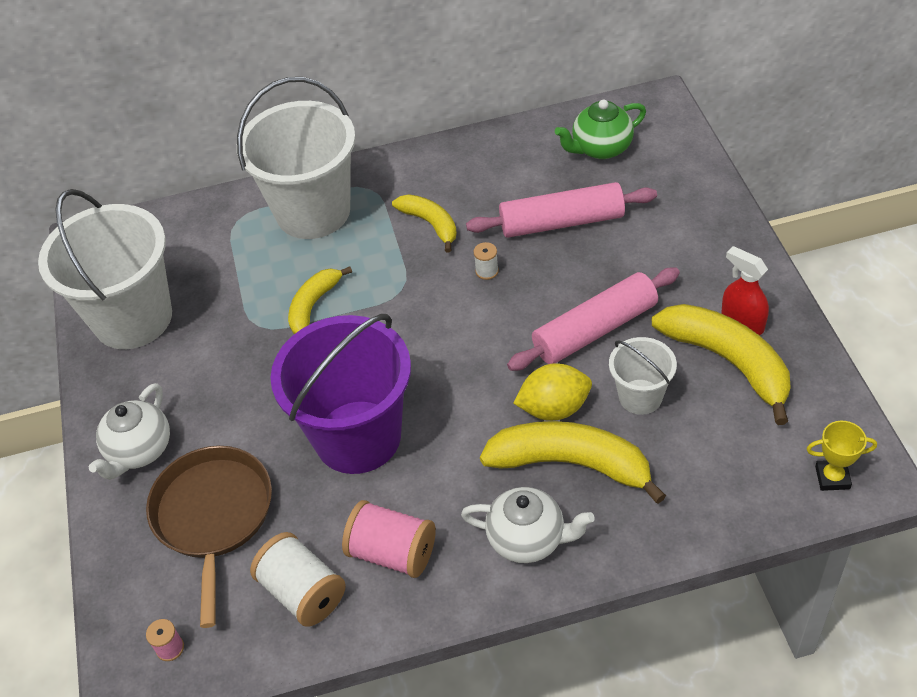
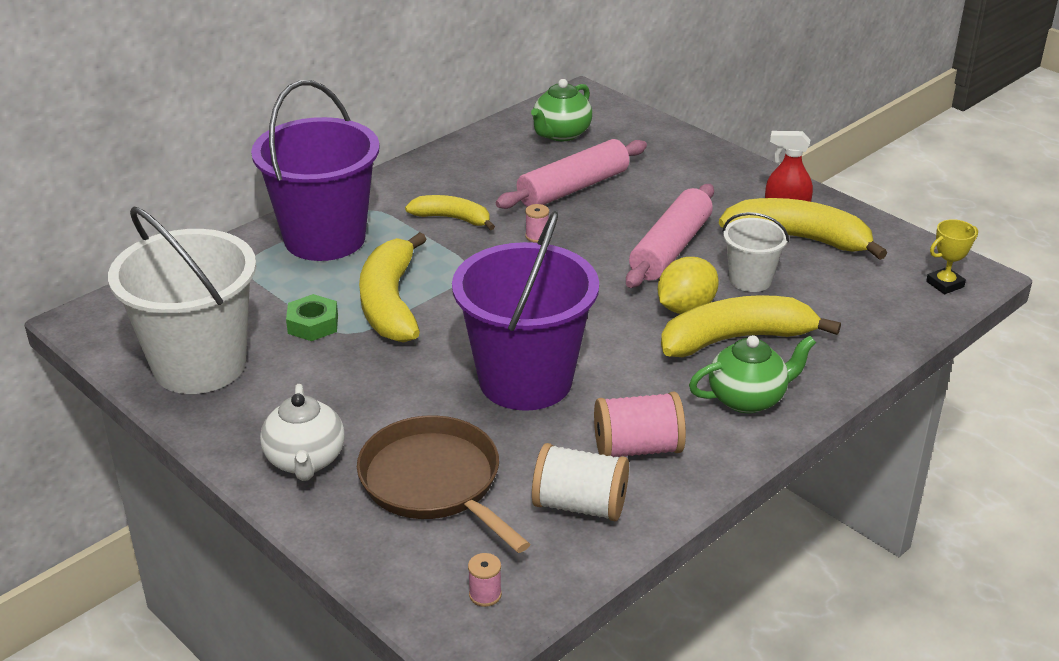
camera: 35 degrees left, 15 degrees down
(240, 306) = (313, 324): none -> green nut
(313, 212) = (325, 238): white bucket -> purple bucket
(313, 305) = (390, 303): yellow banana -> yellow banana, size x1.69
(487, 271) = (537, 236): white spool -> pink spool
(527, 539) = (748, 399): white teapot -> green teapot

